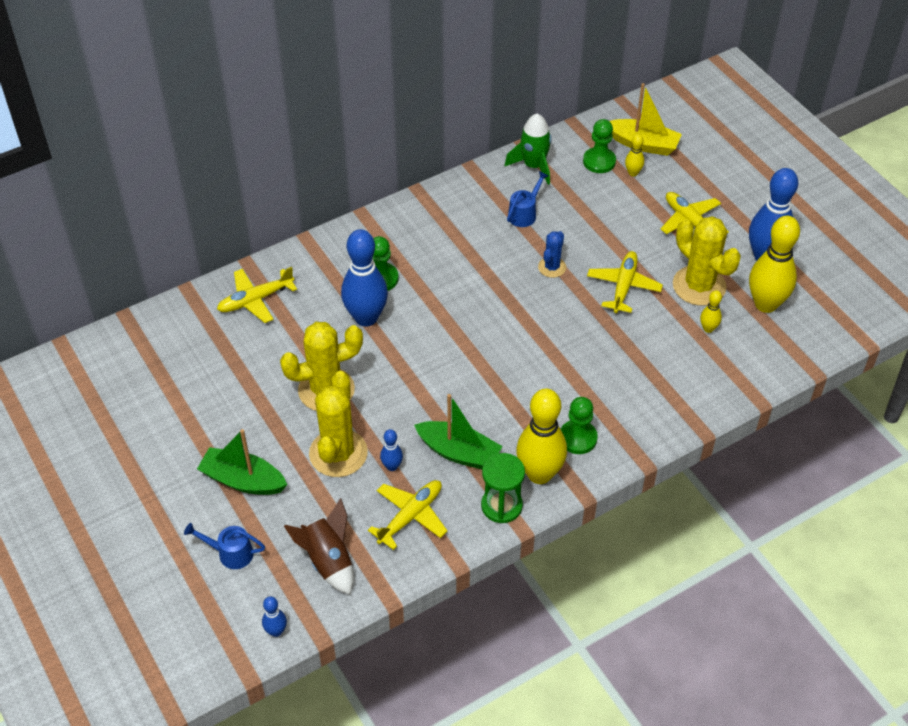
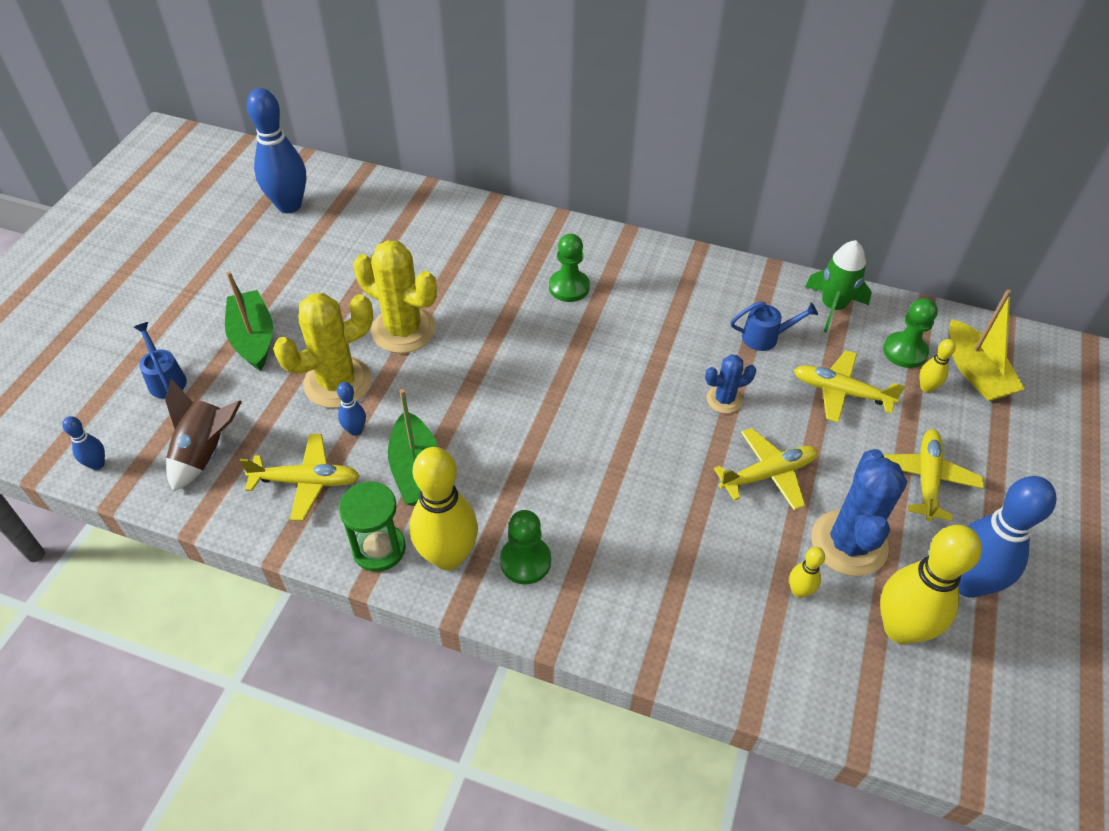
camera: 50 degrees right, 0 degrees up
(255, 300) = (459, 227): yellow plane -> yellow plane (841, 392)
(366, 318) = (513, 305): blue bowling pin -> blue bowling pin (289, 205)
(699, 286) = (849, 543): yellow cactus -> blue cactus

